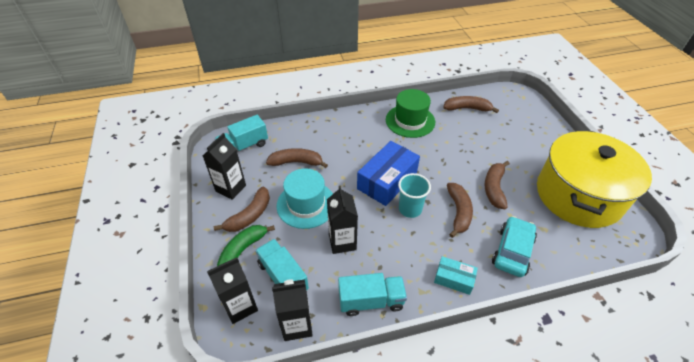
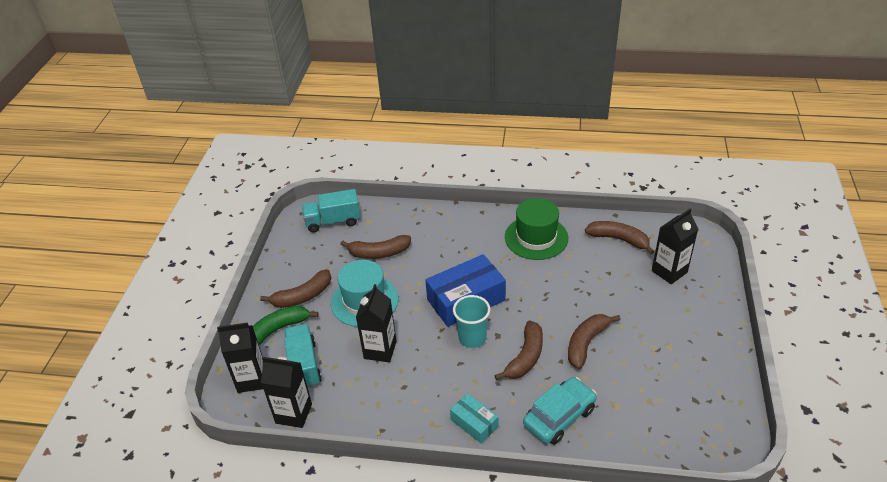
camera: 25 degrees right, 5 degrees down
(231, 188) = (298, 263): black carton -> black carton (669, 271)
(296, 162) = (379, 253): brown banana -> brown banana turned 150 degrees clockwise
(371, 301) = (376, 415): turquoise truck -> none
(578, 195) = (688, 381): yellow pot -> none

